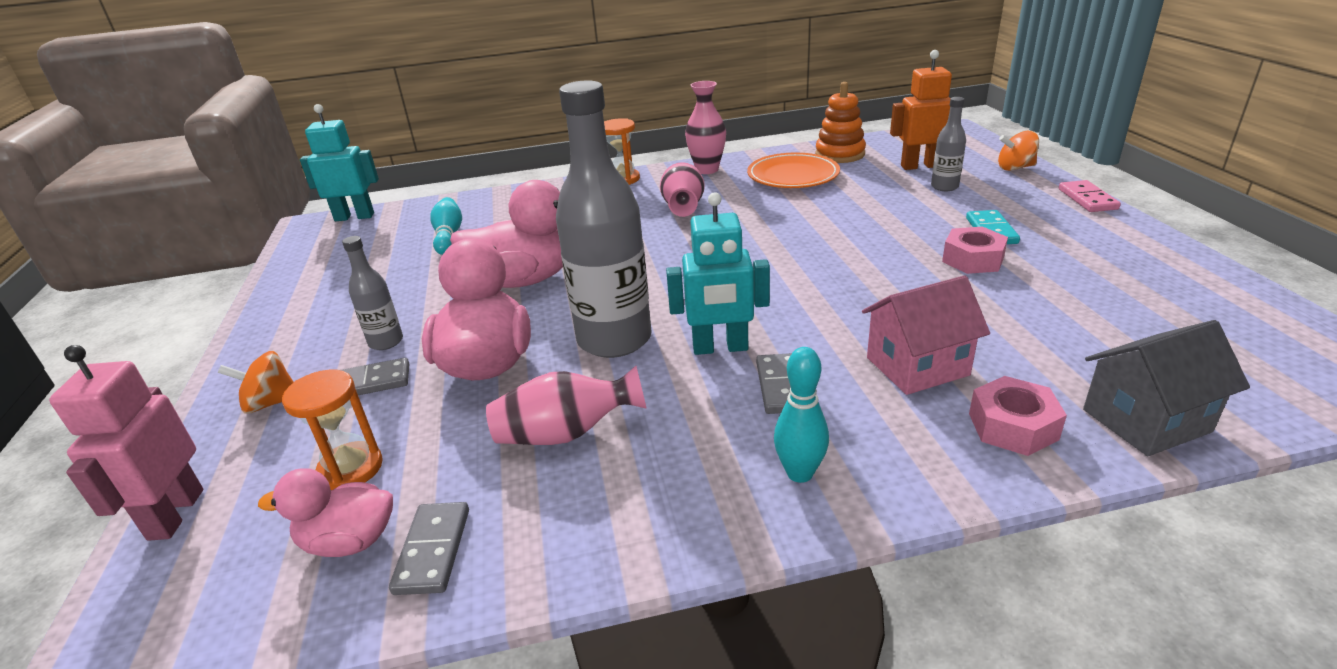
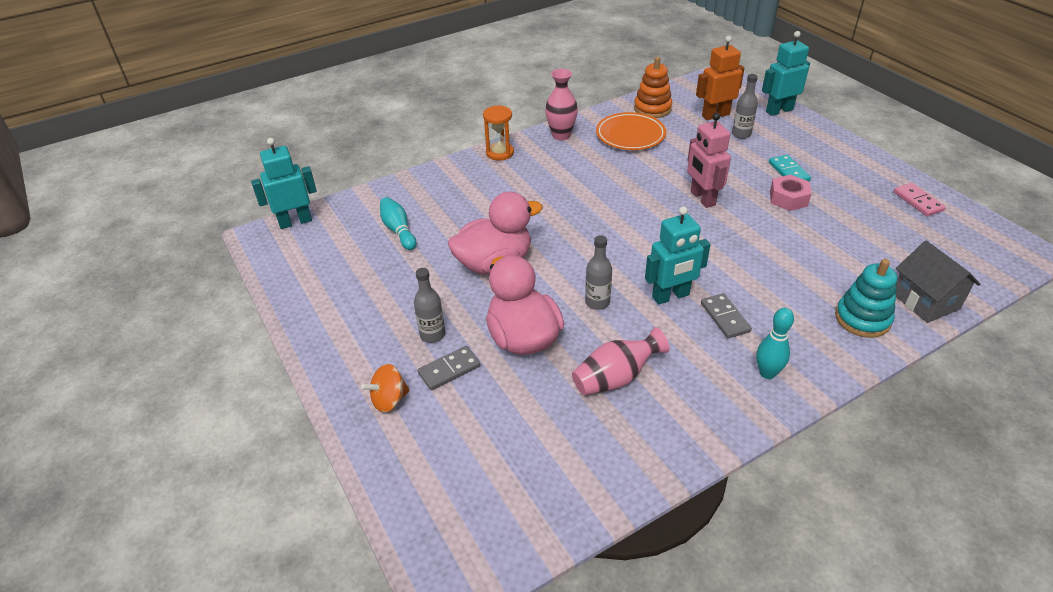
camera: 20 degrees left, 10 degrees up
(175, 514) = (401, 491): pink robot -> pink robot (702, 198)
(349, 541) = (536, 478): pink duck -> none
(351, 468) = (494, 433): orange hourglass -> none
(433, 550) = (592, 470): grey domino -> none
(614, 339) = (597, 302): grey bottle -> grey bottle, size x0.47
(683, 207) = (567, 176): pink vase -> none
(917, 366) = (794, 288): pink house -> none
(1012, 426) = (862, 319): pink nut -> turquoise stacking toy
(1015, 168) = (779, 110): orange spinning top -> turquoise robot
(1087, 199) = (835, 135): pink domino -> pink domino (918, 201)
(1146, 420) = (925, 301): grey house -> grey house turned 75 degrees counterclockwise

